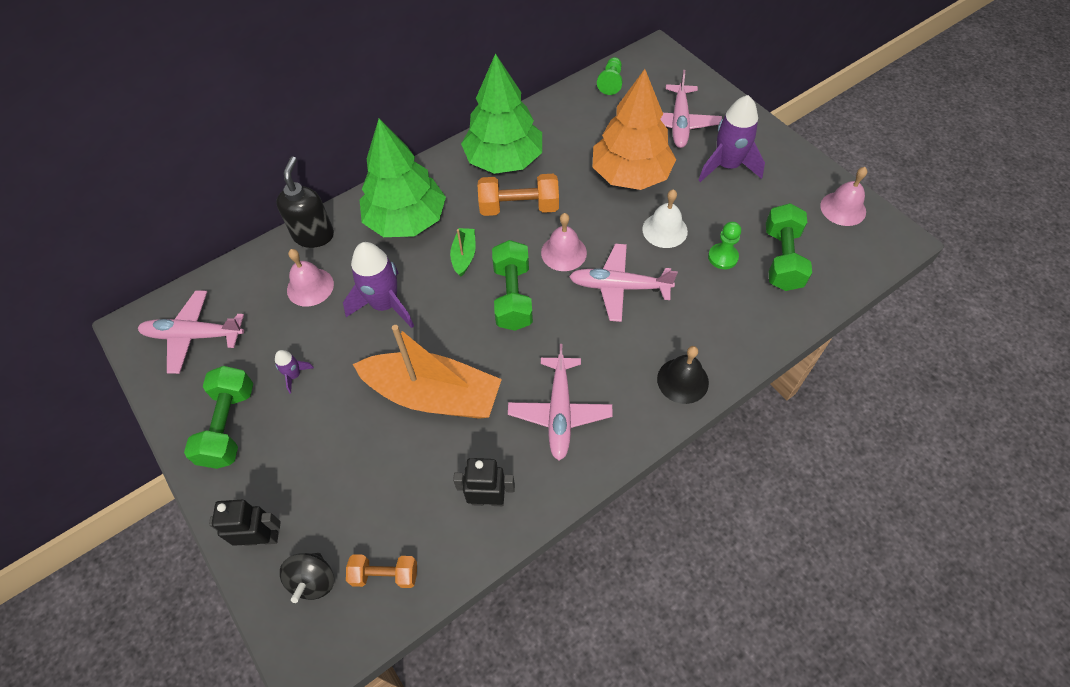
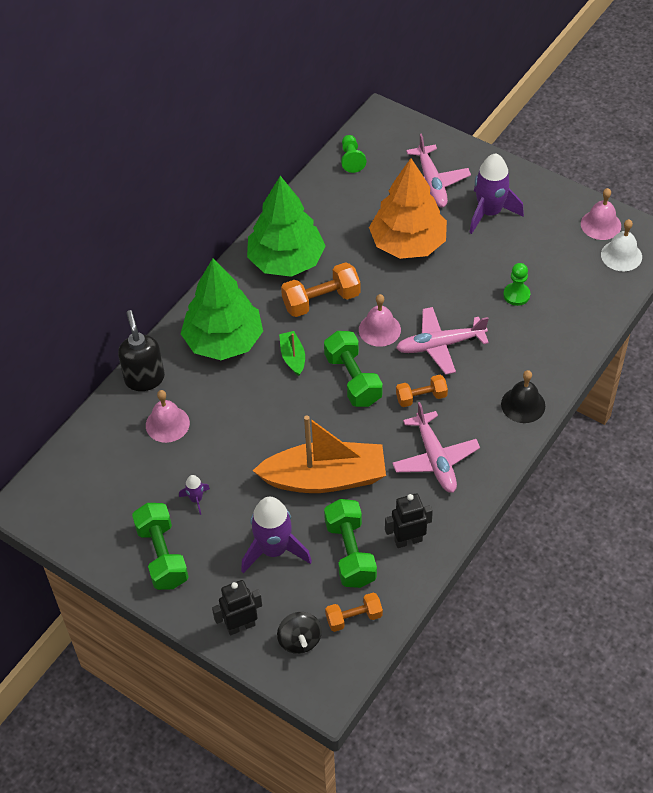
camera: 20 degrees left, 5 degrees down
(194, 336) = (85, 495): pink plane -> none
(385, 304) = (244, 419): purple rocket -> purple rocket (274, 550)
(575, 337) = (421, 397): none -> orange dumbbell
(664, 230) = (458, 285): white bell -> white bell (621, 255)
(782, 259) = (566, 282): green dumbbell -> green dumbbell (350, 553)

